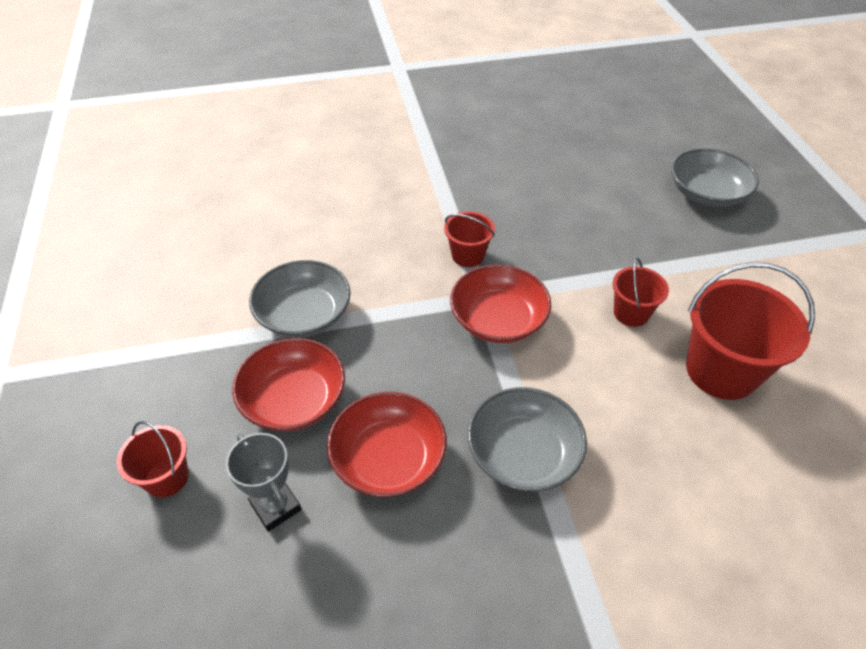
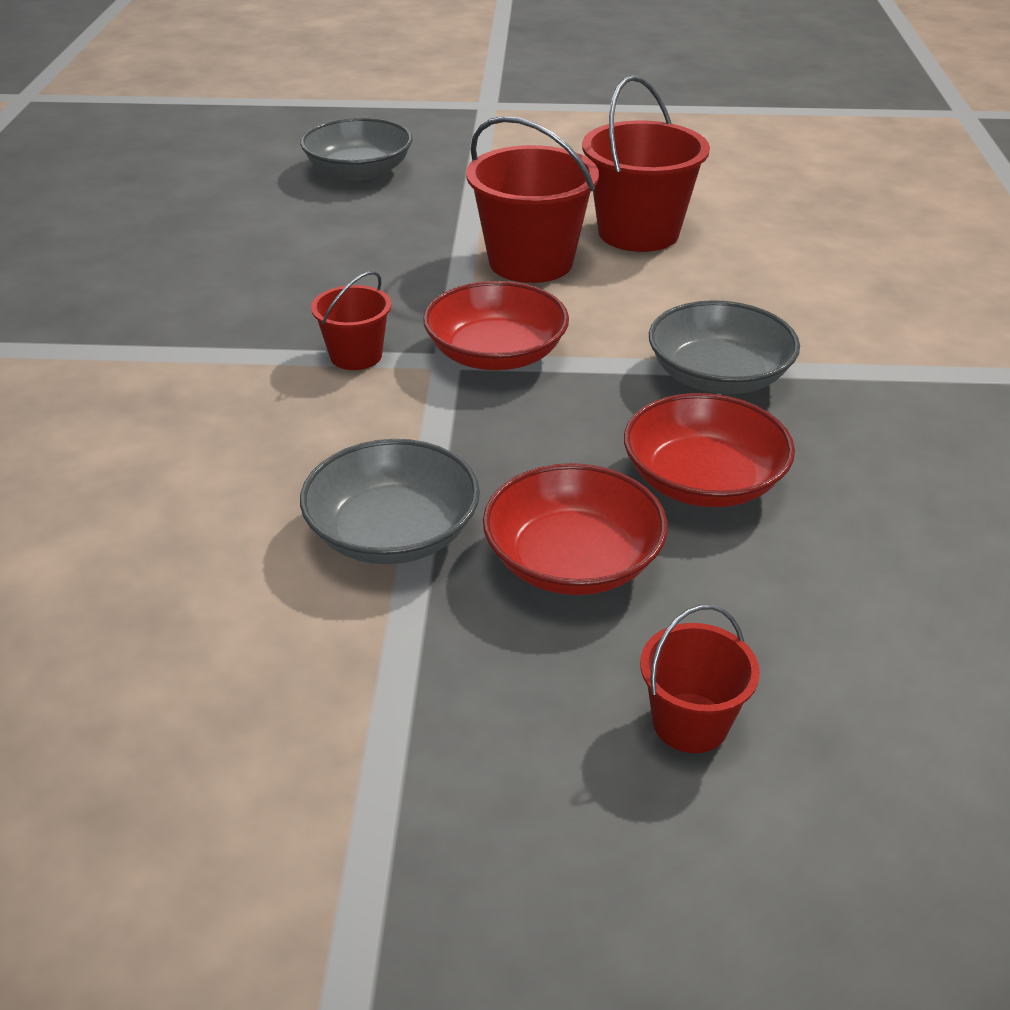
camera: 75 degrees left, 10 degrees down
(276, 506) = (763, 596): grey trophy -> none
(631, 313) = (531, 262): red bucket -> red bucket, size x1.84

